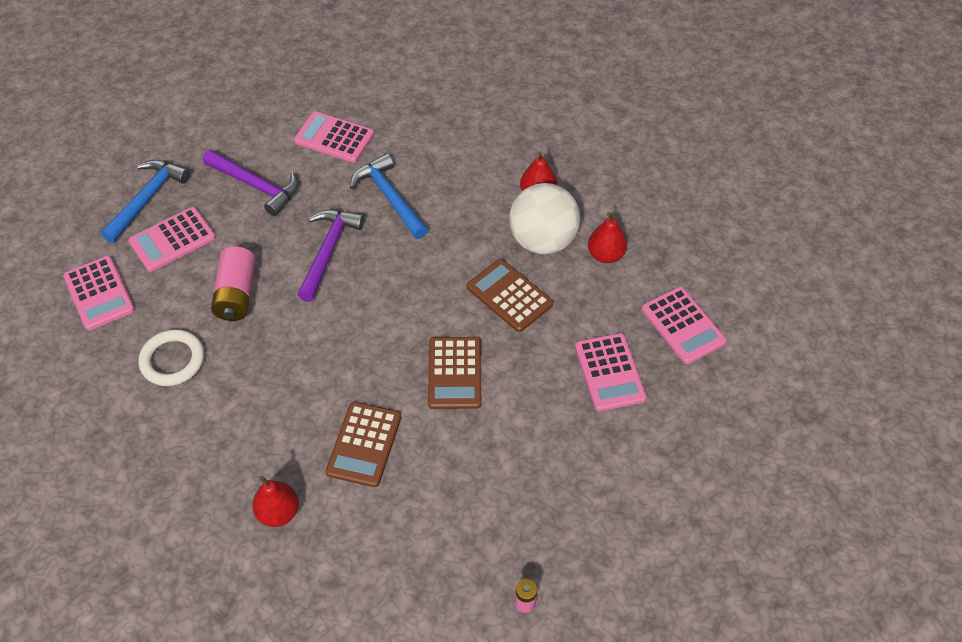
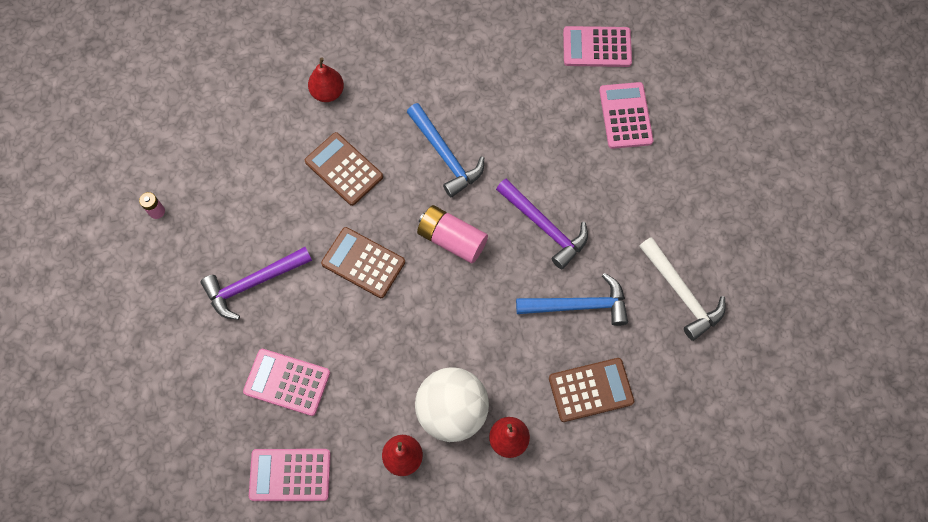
camera: 120 degrees right, 15 degrees up
(147, 199) = (684, 113): blue hammer -> blue hammer (445, 155)
(172, 360) = (500, 74): white ring -> none
(236, 294) = (539, 140): pink battery -> pink battery (452, 239)
(256, 186) = (654, 202): purple hammer -> purple hammer (253, 283)
(334, 138) = (681, 293): pink calculator -> white hammer
(509, 296) = (410, 347): brown calculator -> brown calculator (590, 390)

